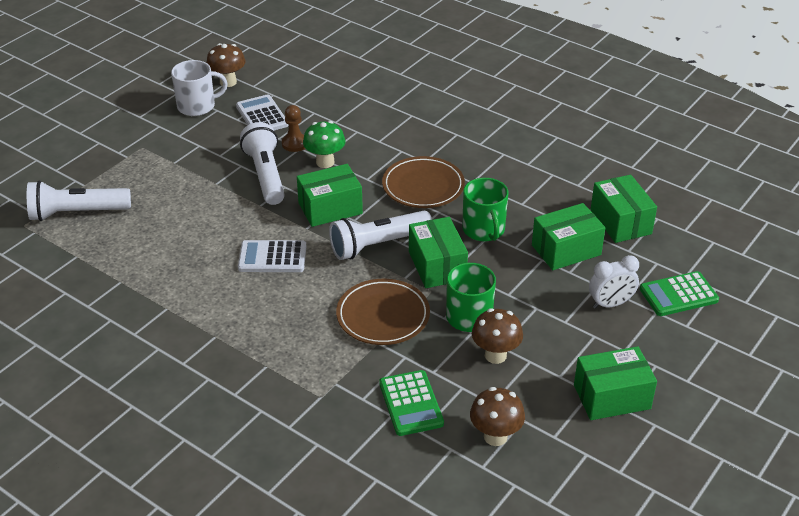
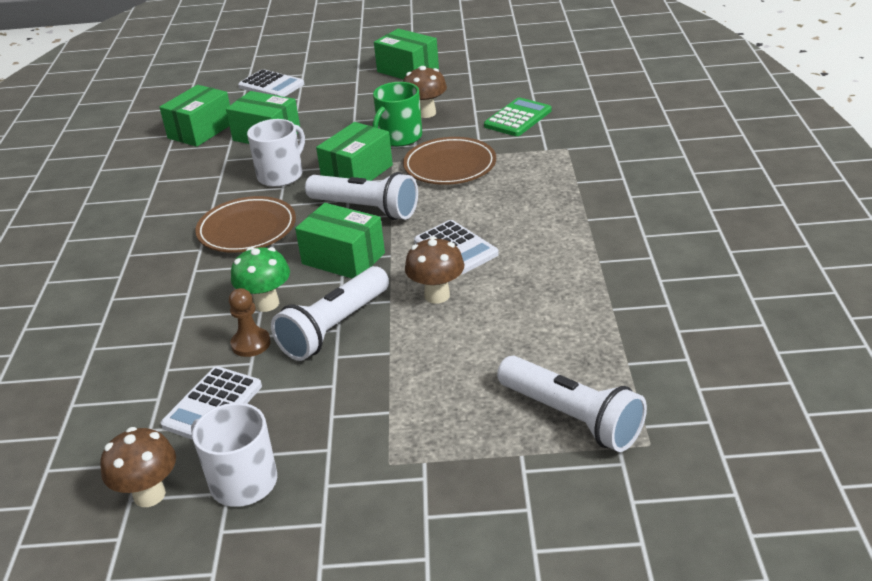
camera: 125 degrees left, 5 degrees down
(484, 230) = (281, 175): green mug -> white mug
(495, 436) = (499, 85): brown mushroom -> brown mushroom (437, 295)
(610, 304) = (313, 100): white clock -> none
(678, 295) = (271, 85): green calculator -> white calculator

